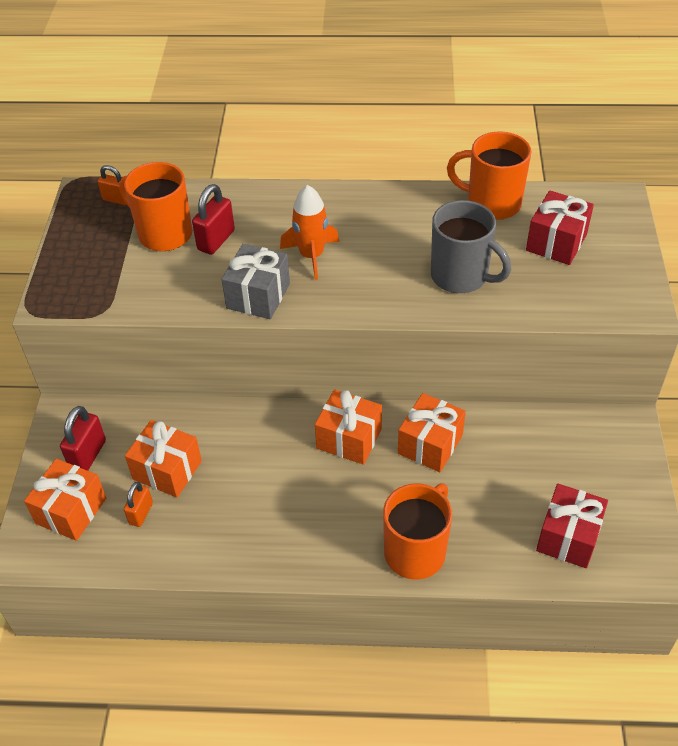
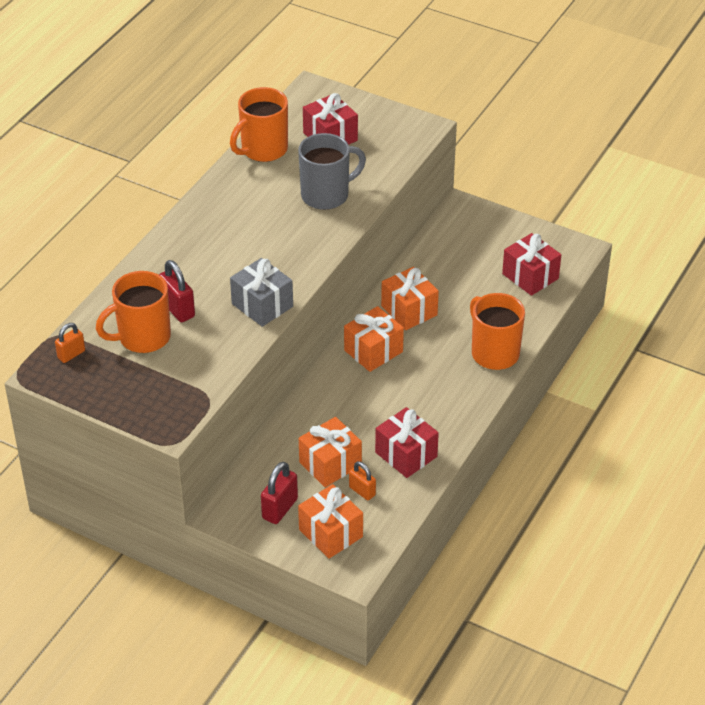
camera: 65 degrees left, 5 degrees down
(88, 455) = (280, 508): red padlock -> red padlock turned 75 degrees clockwise
(212, 531) = (406, 454): none -> red gift
(311, 256) = (241, 262): orange rocket -> none

